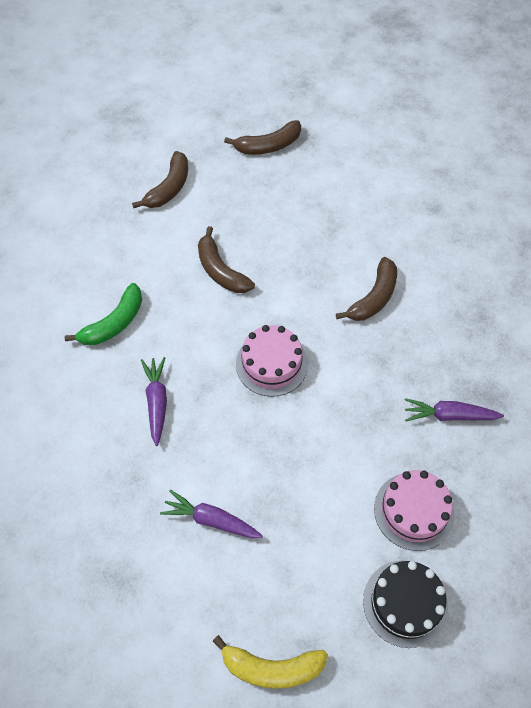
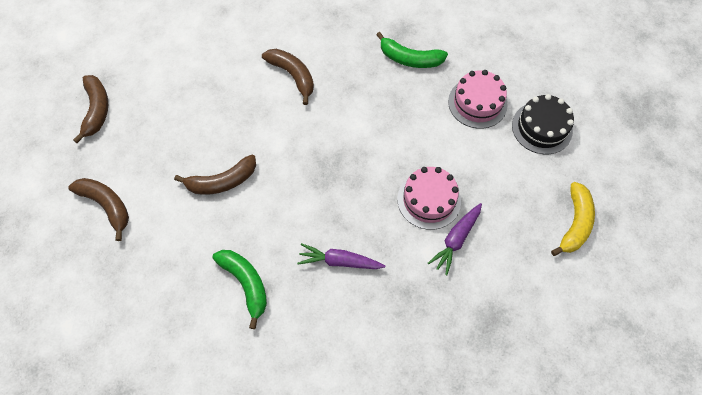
camera: 75 degrees left, 5 degrees up
(271, 364) = (330, 164): pink cake -> pink cake (429, 200)
(449, 415) = (409, 59): purple carrot -> green banana

